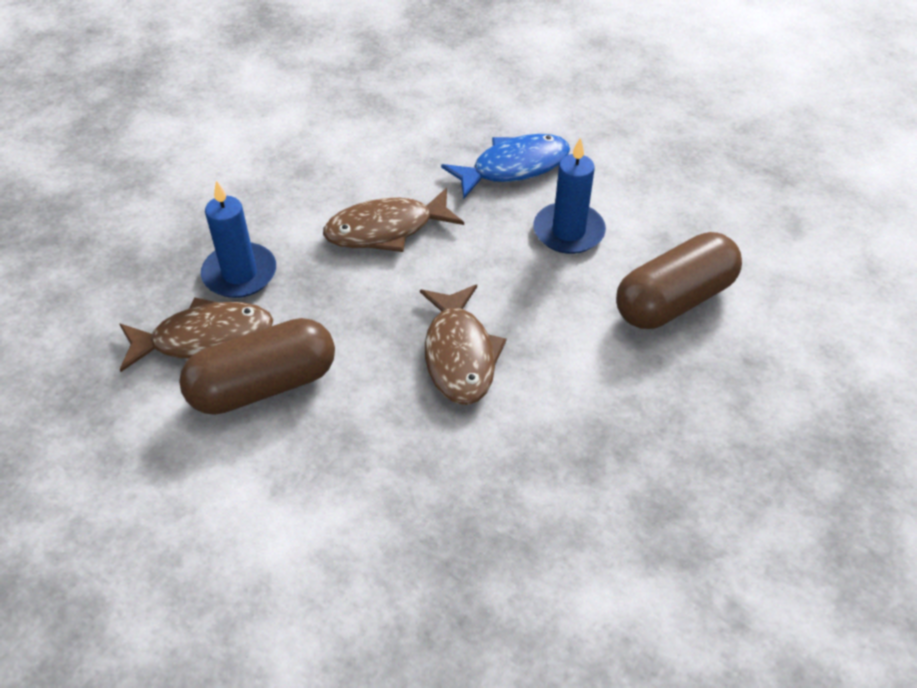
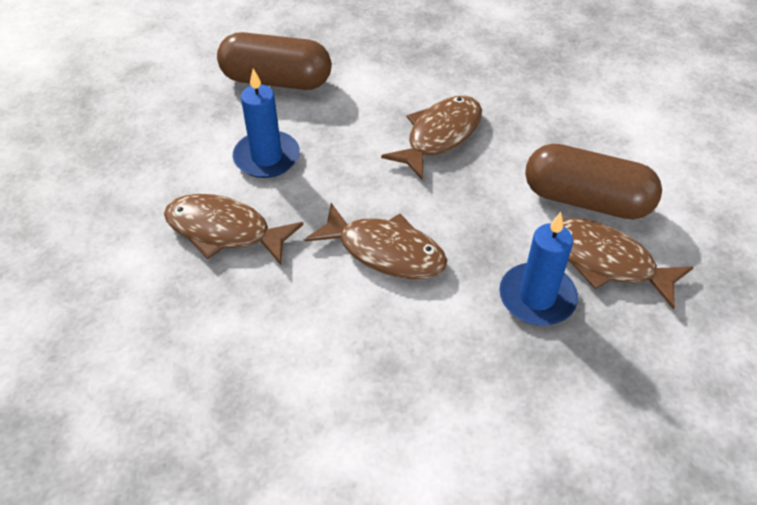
camera: 135 degrees left, 0 degrees up
(514, 167) = (224, 231): blue fish -> brown fish

